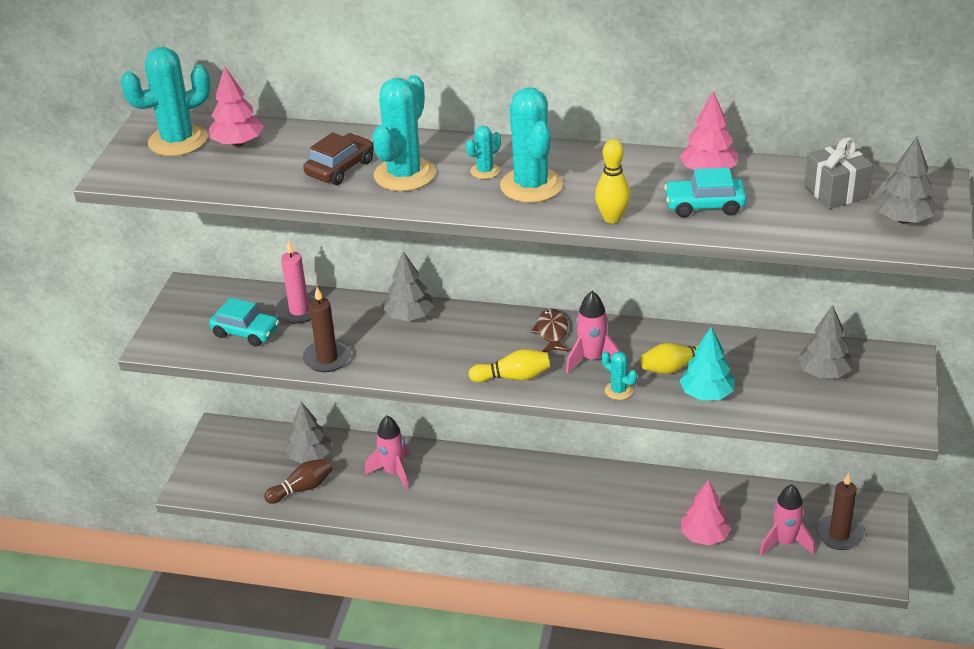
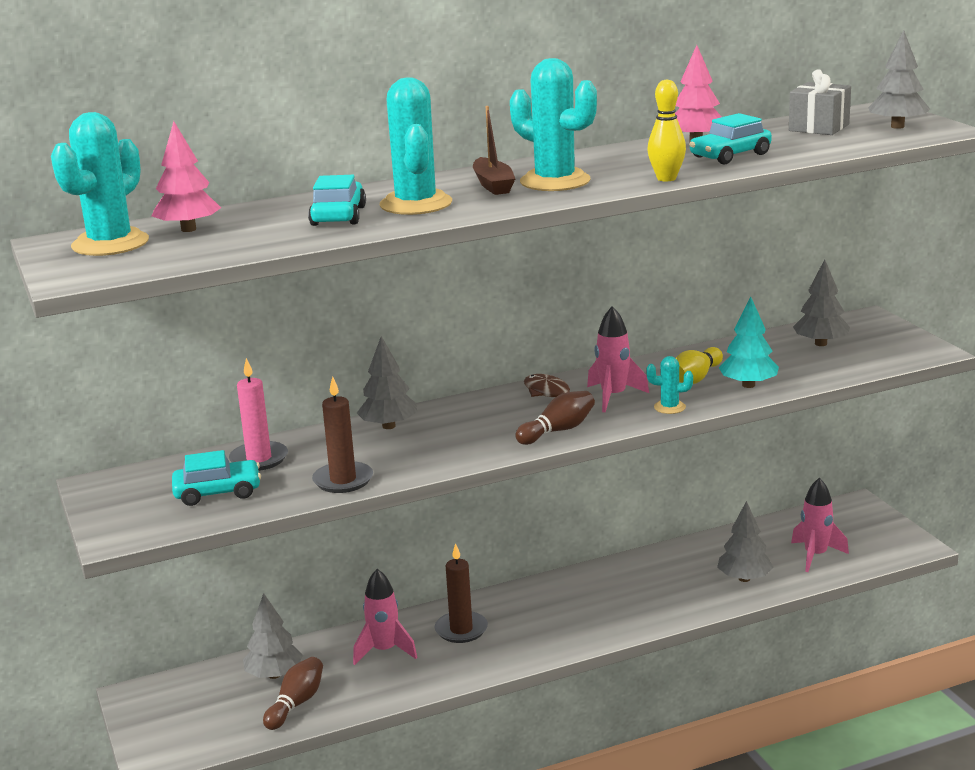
camera: 35 degrees left, 15 degrees down
(340, 168) = (338, 216): brown car -> turquoise car
(485, 171) = (493, 185): turquoise cactus -> brown boat
(513, 377) = (558, 431): yellow bowling pin -> brown bowling pin
(704, 536) = (744, 578): pink tree -> grey tree
(839, 535) = (850, 533): brown candle -> brown candle (461, 630)

